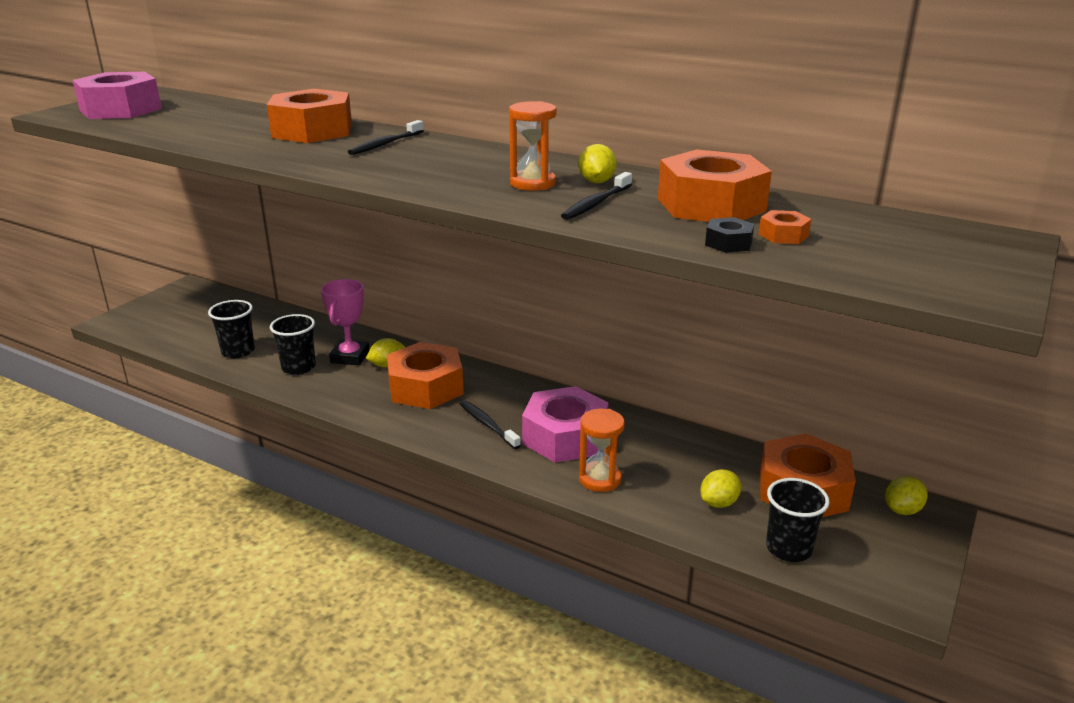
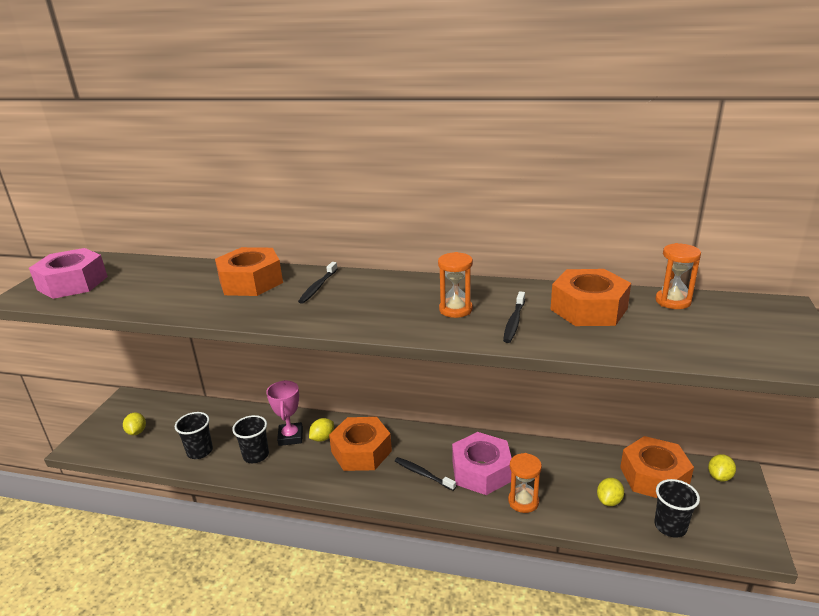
camera: 15 degrees left, 0 degrees up
(596, 182) = (497, 300): yellow lemon -> yellow lemon (137, 432)
(728, 243) = (628, 344): black nut -> none
(783, 235) = (655, 329): orange nut -> none
(840, 213) = (673, 301): none -> orange hourglass

